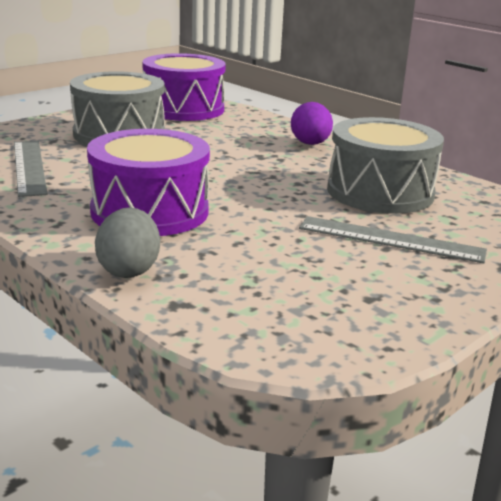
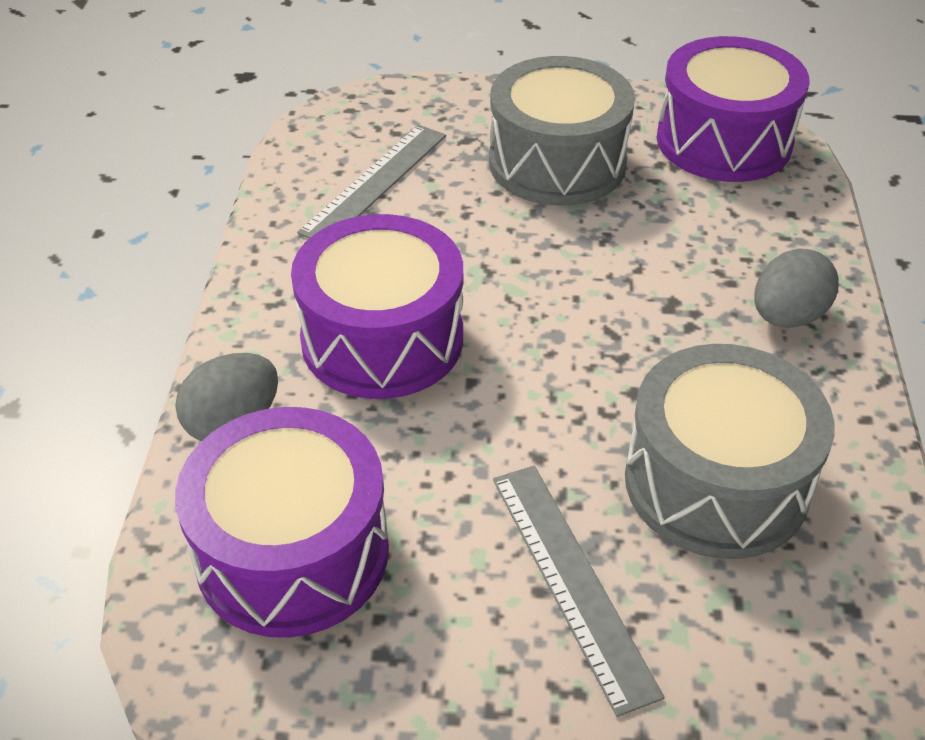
camera: 50 degrees right, 20 degrees up
(260, 292) = (292, 552): none -> purple drum
(310, 144) = (787, 316): purple egg -> grey egg

